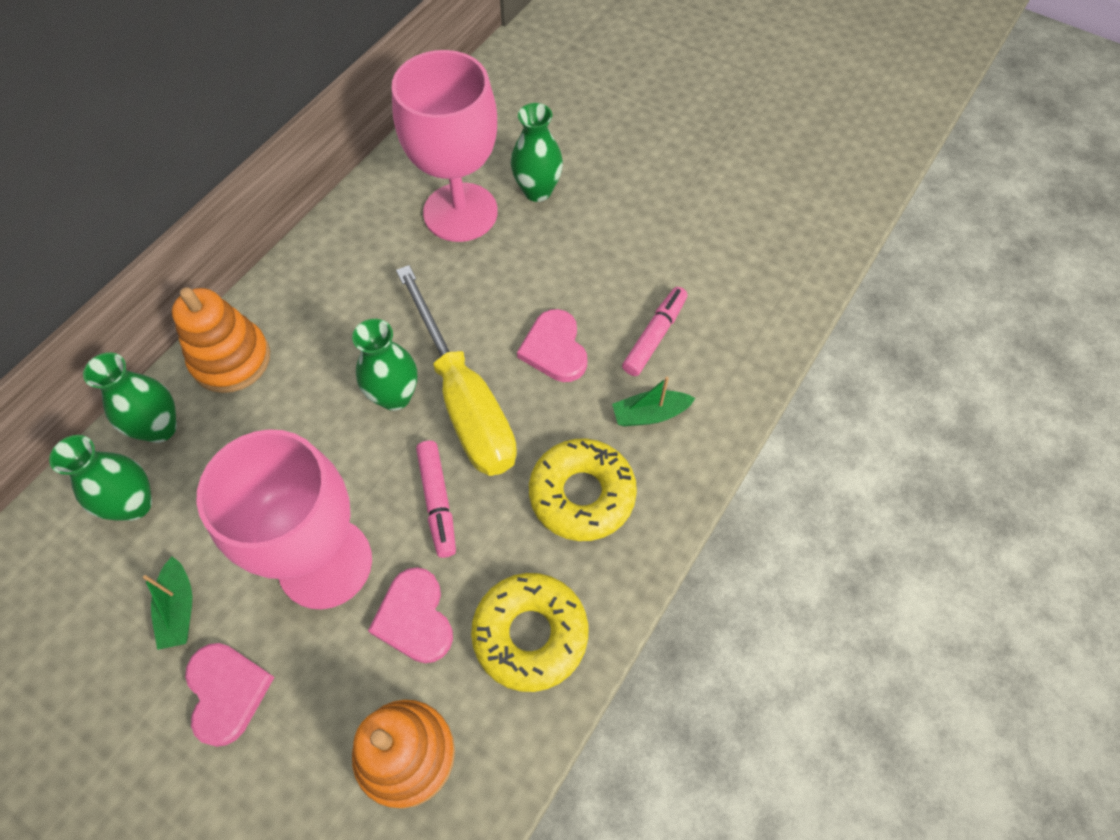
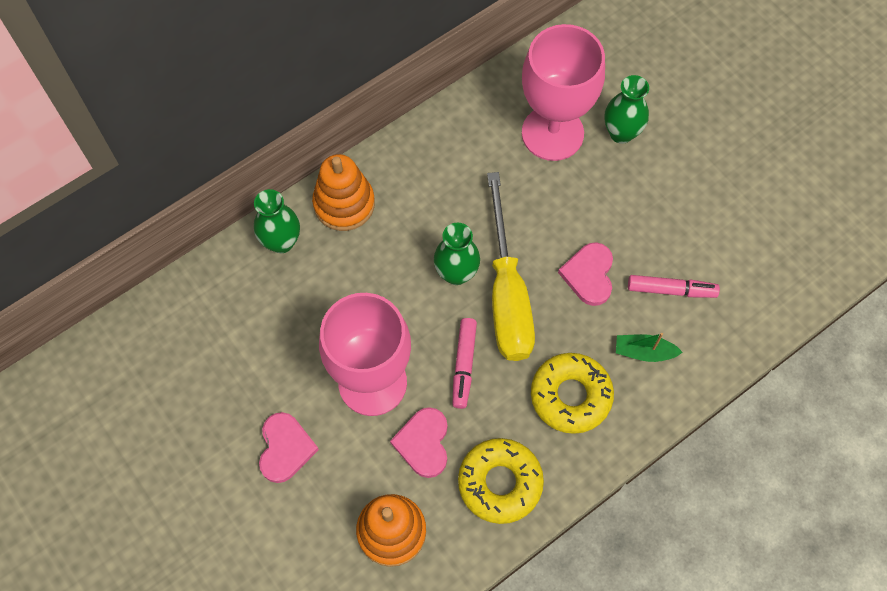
camera: 20 degrees right, 5 degrees up
(134, 504) = (252, 294): green vase -> none
(179, 609) = (266, 380): green boat -> none
(654, 336) = (671, 290): pink marker -> pink marker turned 45 degrees clockwise

